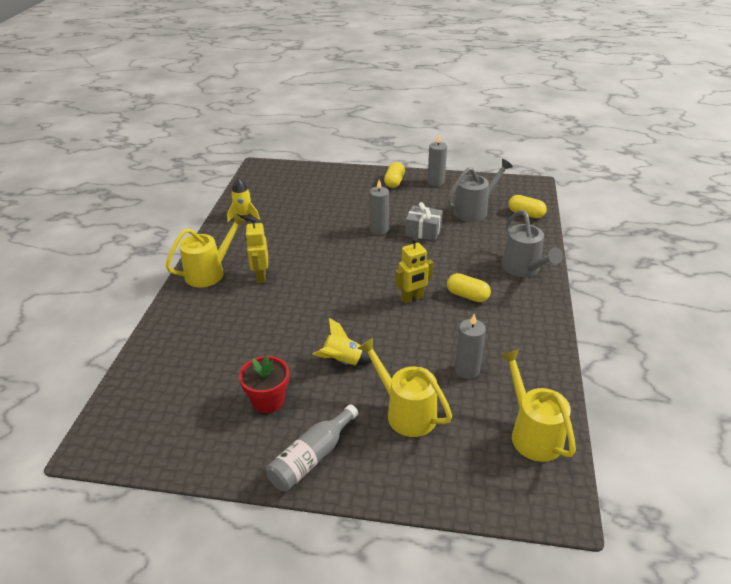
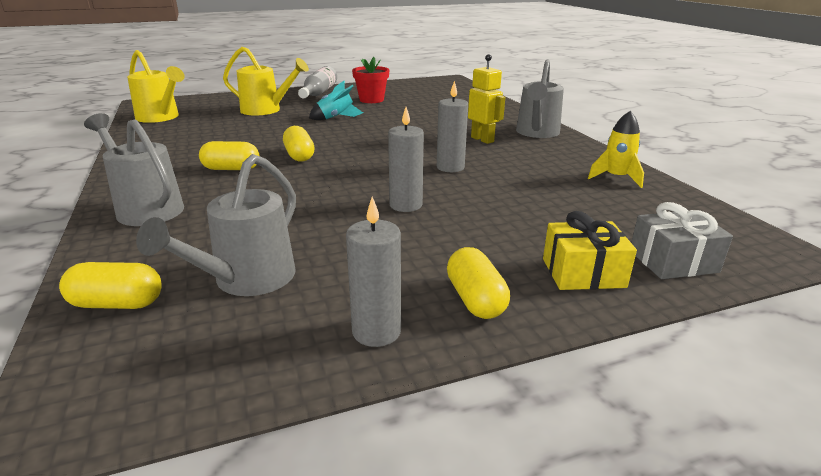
camera: 150 degrees right, 10 degrees down
(210, 272) = (536, 133): yellow watering can -> grey watering can
(343, 361) = (335, 118): yellow rocket -> turquoise rocket
(344, 179) = (583, 273): none -> yellow gift
(412, 298) = (299, 155): yellow robot -> yellow capsule
(423, 231) = (332, 219): grey gift -> grey gift (673, 261)
(467, 370) = (220, 130): grey candle -> grey candle (450, 167)

